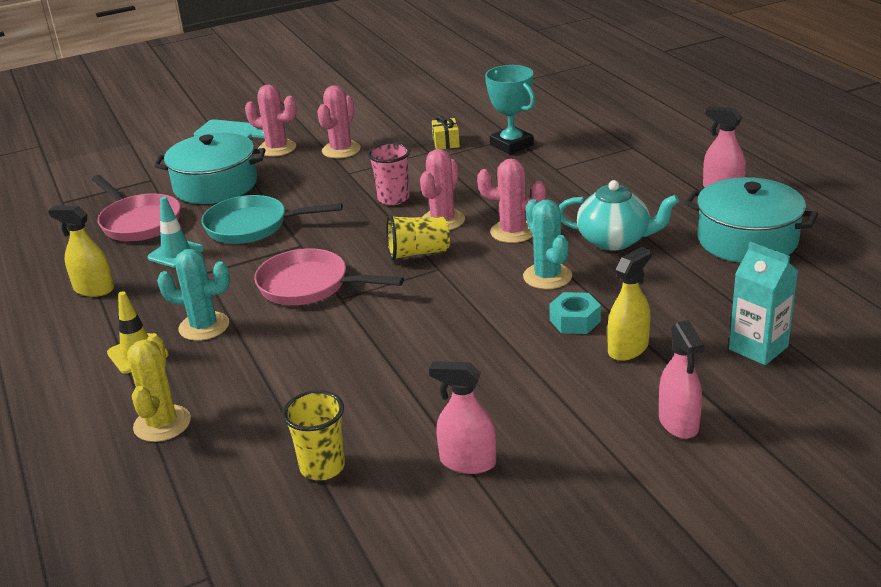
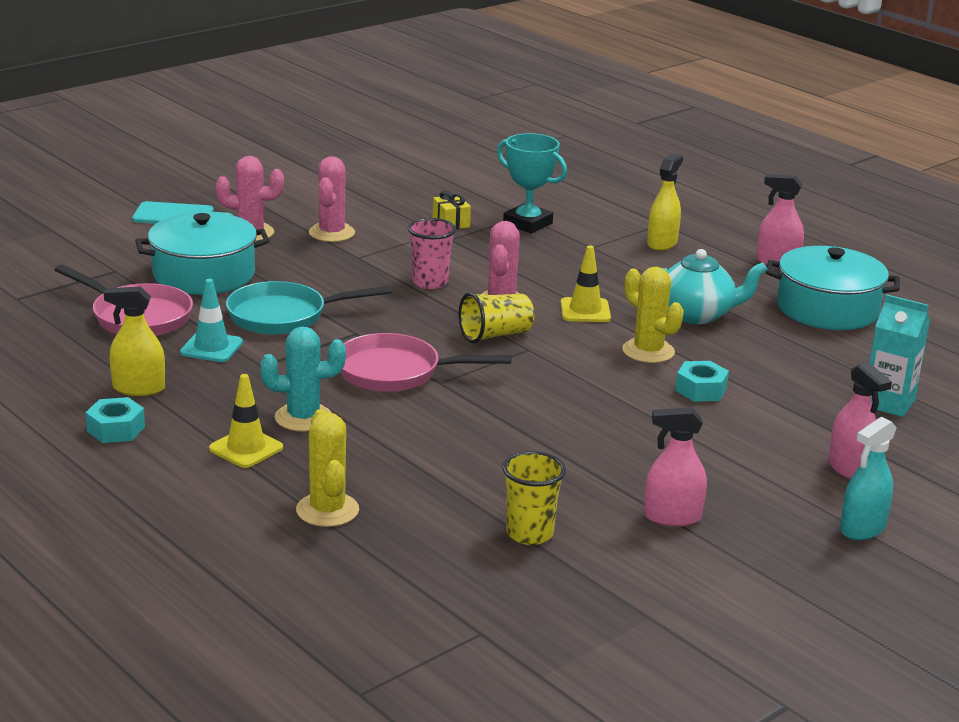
camera: 20 degrees left, 5 degrees down
(50, 327) = (116, 429): none -> turquoise nut
(513, 232) = (585, 310): pink cactus -> yellow traffic cone
(547, 276) = (648, 351): turquoise cactus -> yellow cactus
(628, 349) = (767, 411): yellow spray bottle -> yellow spray bottle (662, 243)
(655, 495) = (862, 528): none -> turquoise spray bottle

